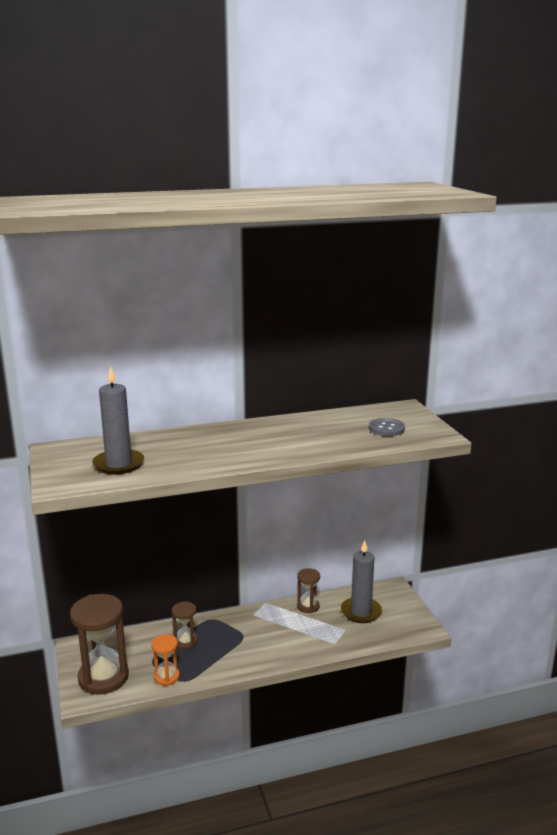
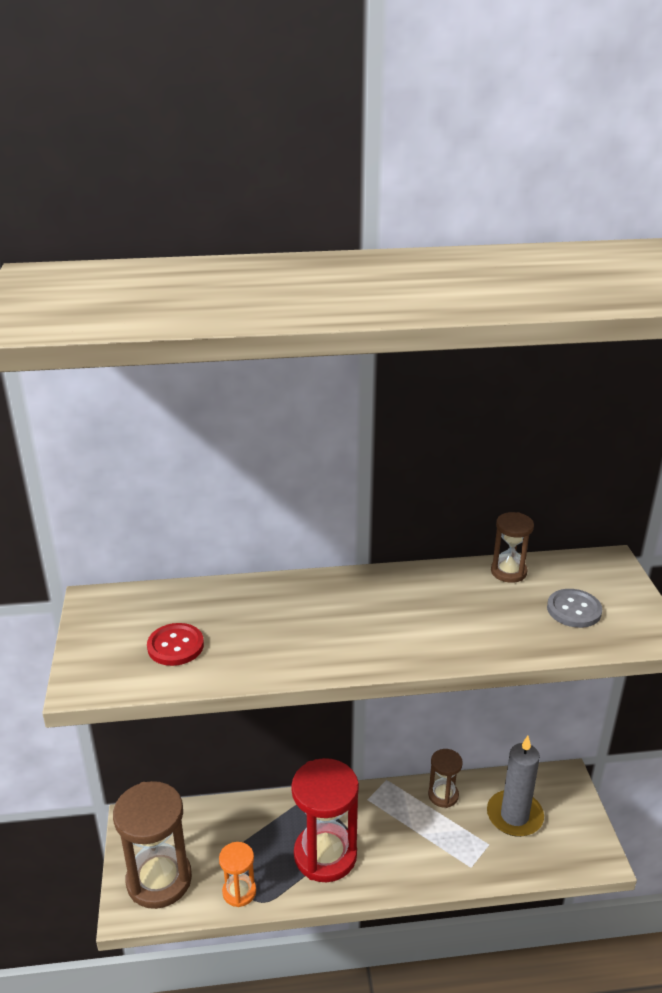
camera: 10 degrees right, 10 degrees up
(118, 464) = (175, 646): grey candle -> red button
(185, 642) = (272, 834): brown hourglass -> brown hourglass (508, 572)
(227, 649) = (325, 855): none -> red hourglass

